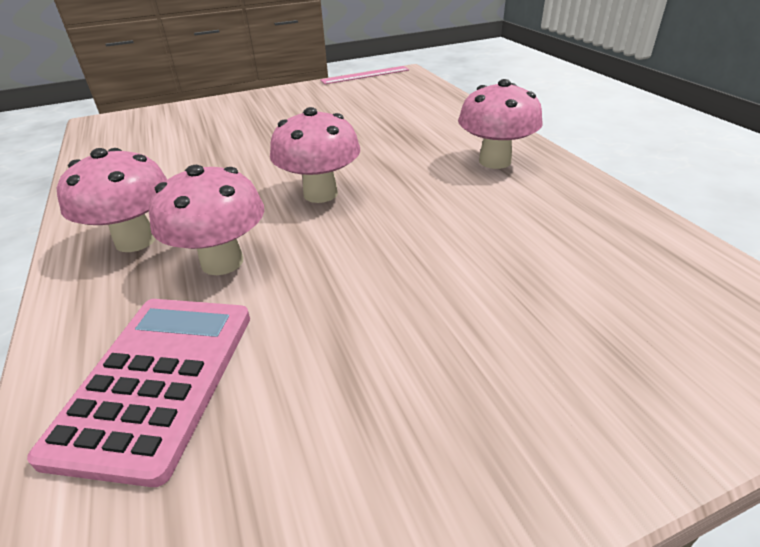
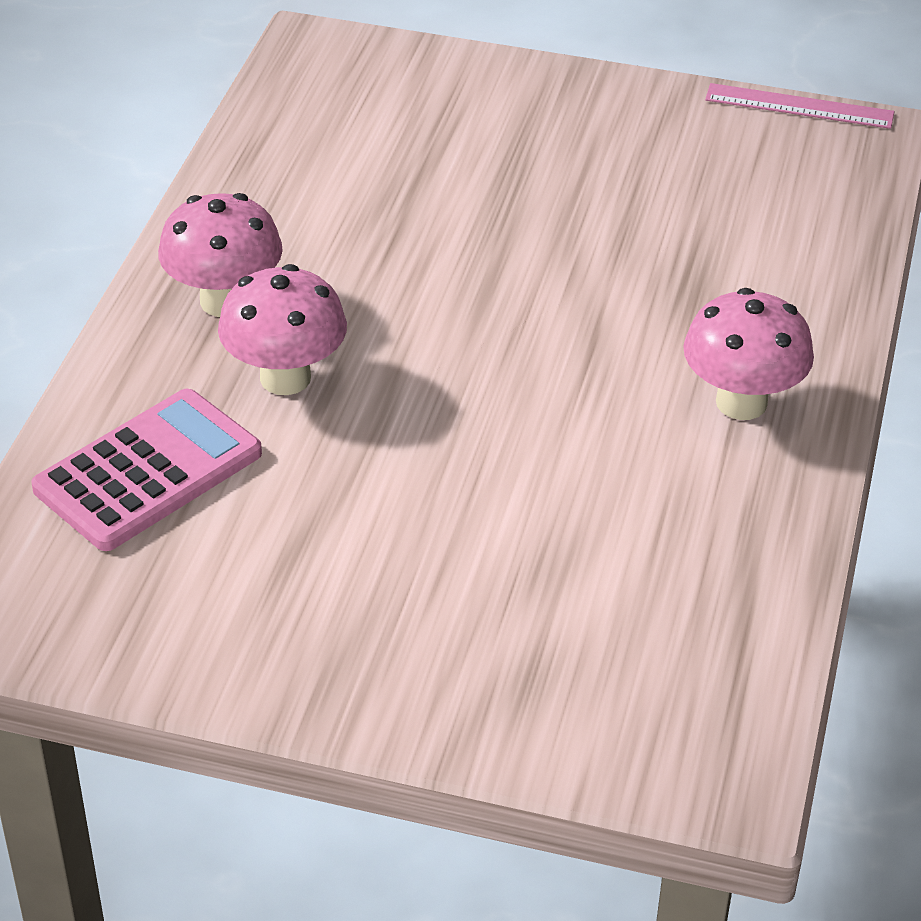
camera: 35 degrees right, 5 degrees up
(320, 194) = (467, 337): pink mushroom -> none

